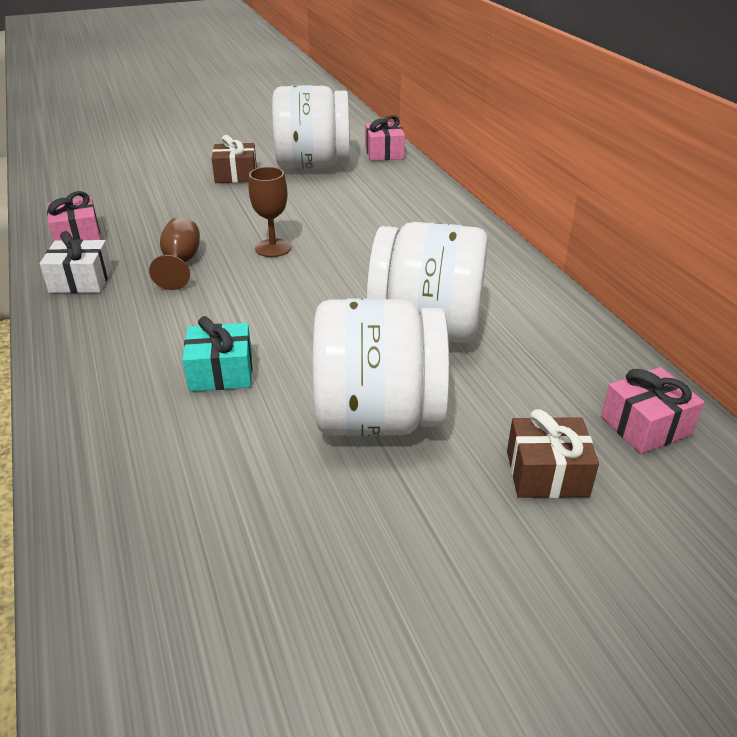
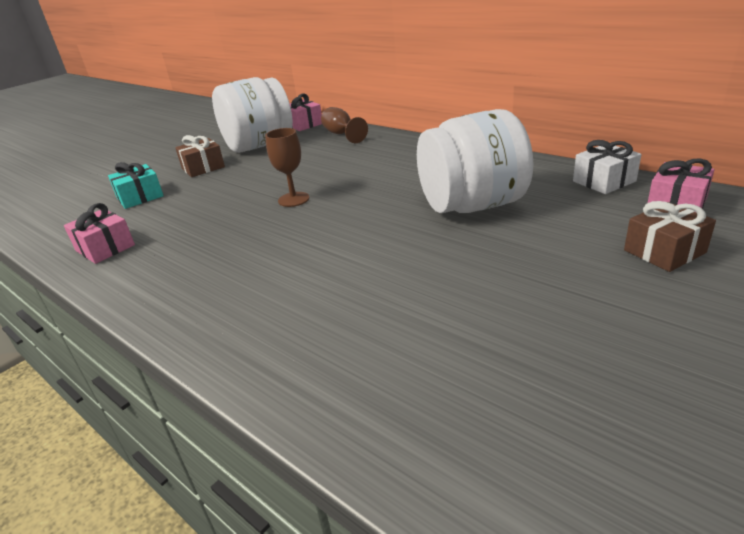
camera: 25 degrees left, 5 degrees down
(81, 280) = (148, 275): white gift -> white gift (604, 181)
(181, 263) = (228, 233): brown goblet -> brown goblet (341, 134)
(221, 372) = (359, 288): turquoise gift -> turquoise gift (140, 197)
(377, 418) = (515, 267): white jar -> none

